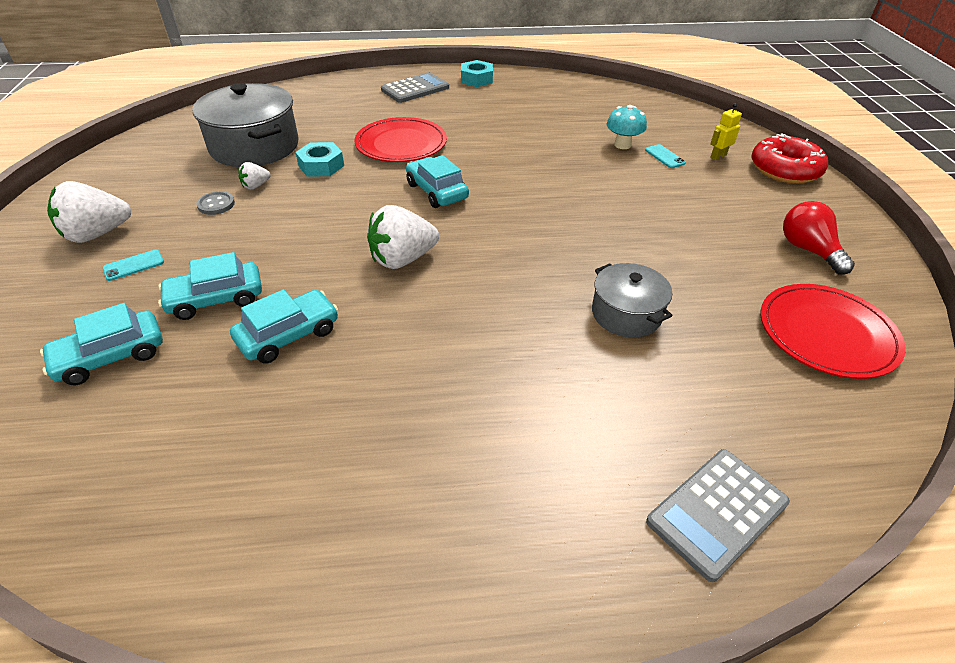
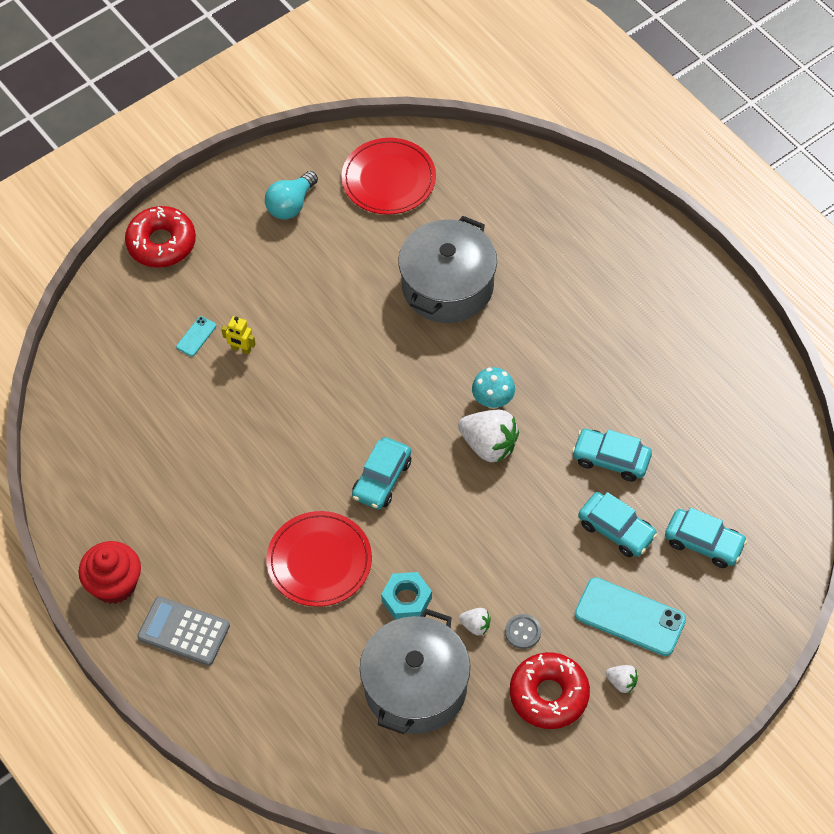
camera: 120 degrees left, 15 degrees up
(97, 234) = (622, 682): white strawberry -> white strawberry, size x0.50
(133, 265) = (630, 617): turquoise phone -> turquoise phone, size x2.17
(153, 196) = (549, 695): none -> red donut
(476, 79) = (114, 584): turquoise nut -> red cupcake
(622, 145) = (194, 377): turquoise mushroom -> turquoise mushroom (493, 400)
(626, 314) = (447, 286): grey pot -> grey pot, size x1.73
(717, 512) = (571, 199): grey calculator -> none
(718, 156) = (167, 297): yellow robot -> yellow robot (241, 349)
(808, 250) = (291, 205): red light bulb -> turquoise light bulb

